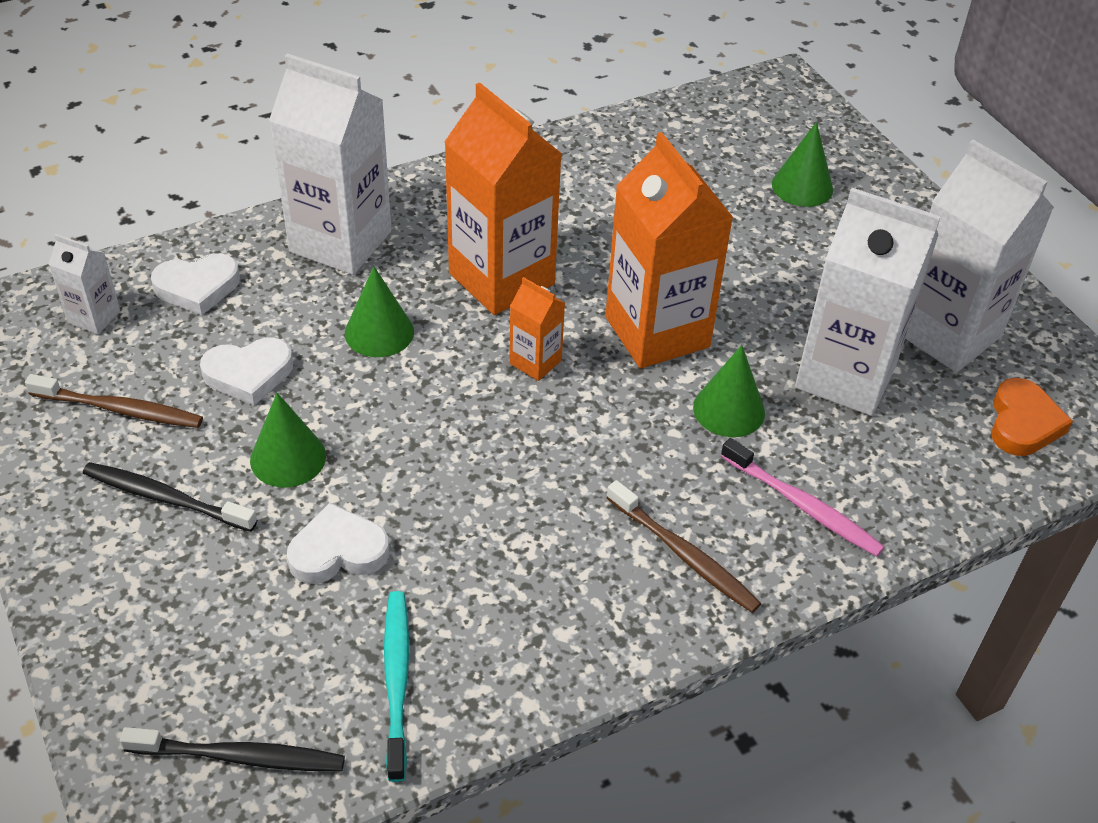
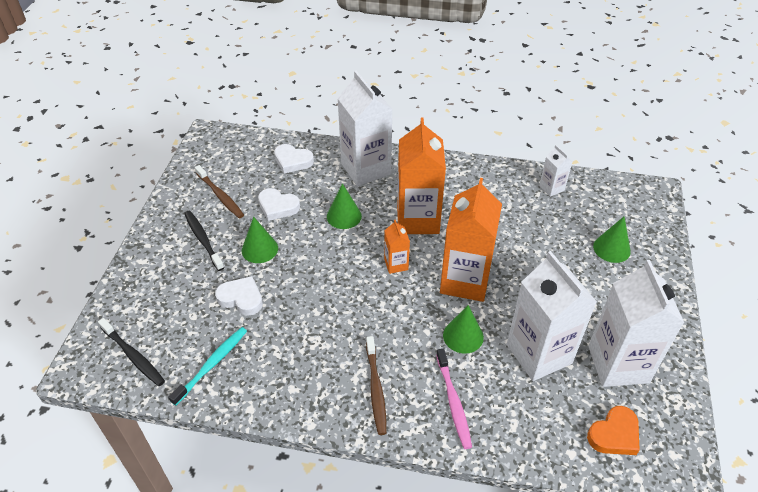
camera: 40 degrees right, 0 degrees up
(94, 317) = (245, 154): white carton -> white carton (551, 188)

